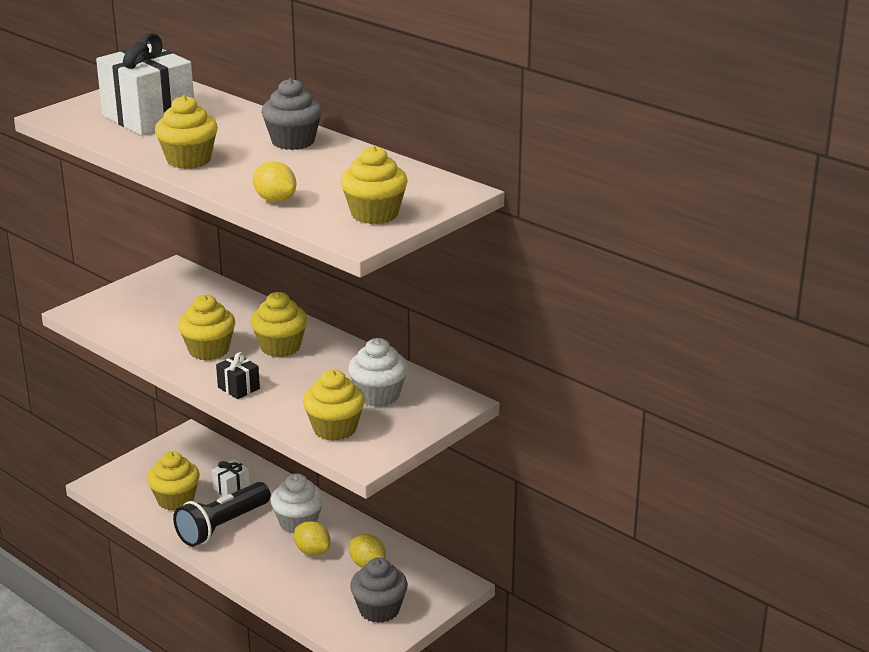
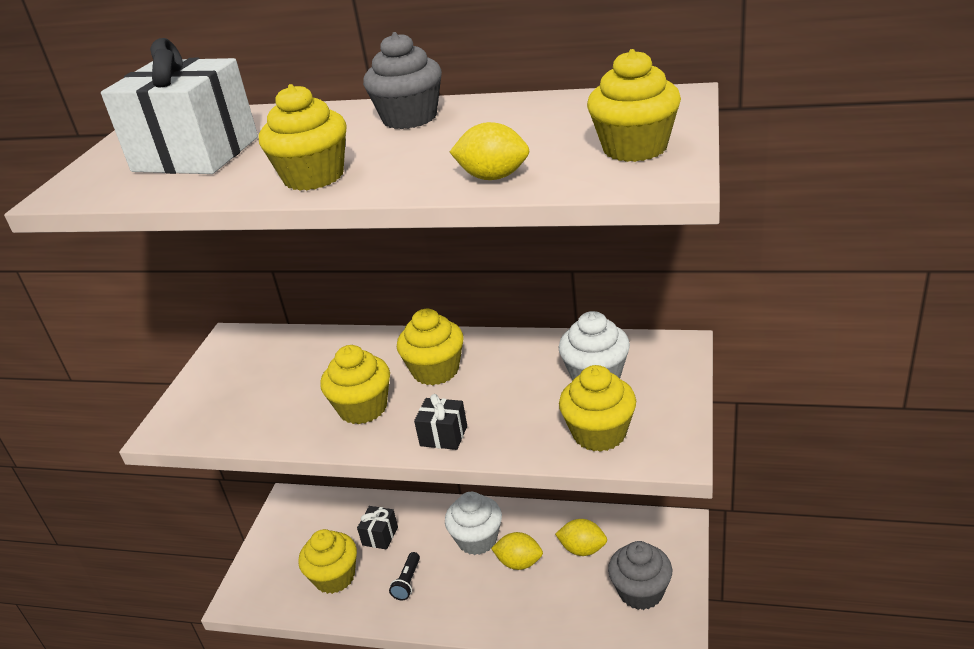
camera: 25 degrees left, 5 degrees up
(222, 526) = (407, 582): black flashlight -> black flashlight, size x0.45
(231, 488) = (380, 536): white gift -> black gift

